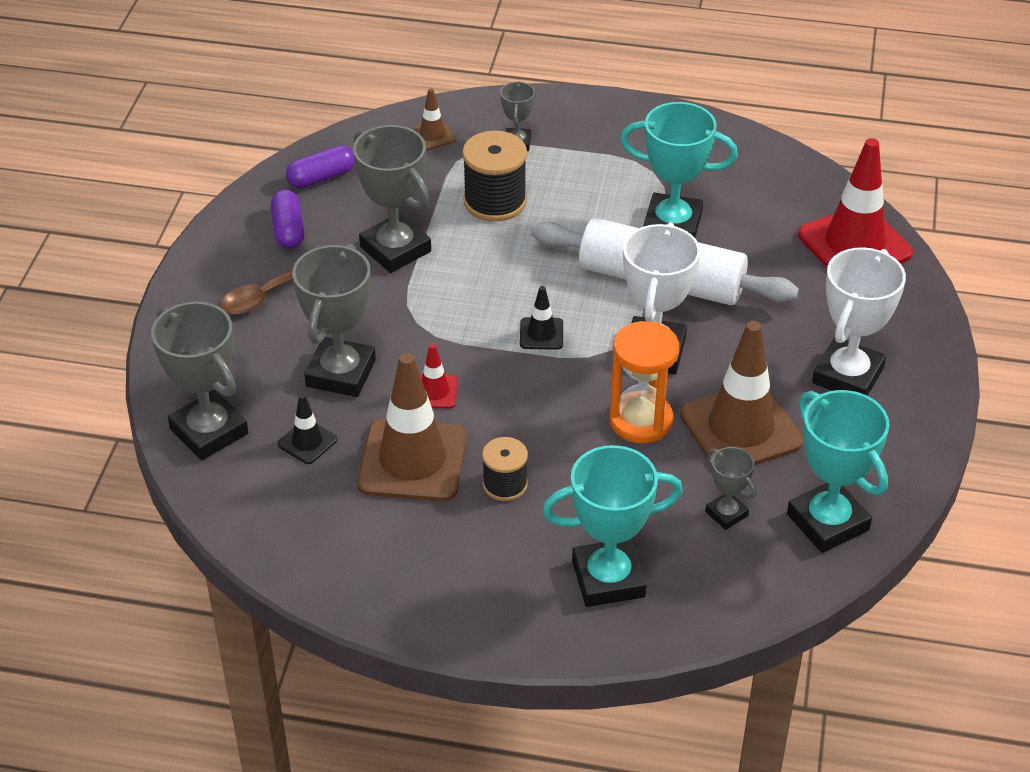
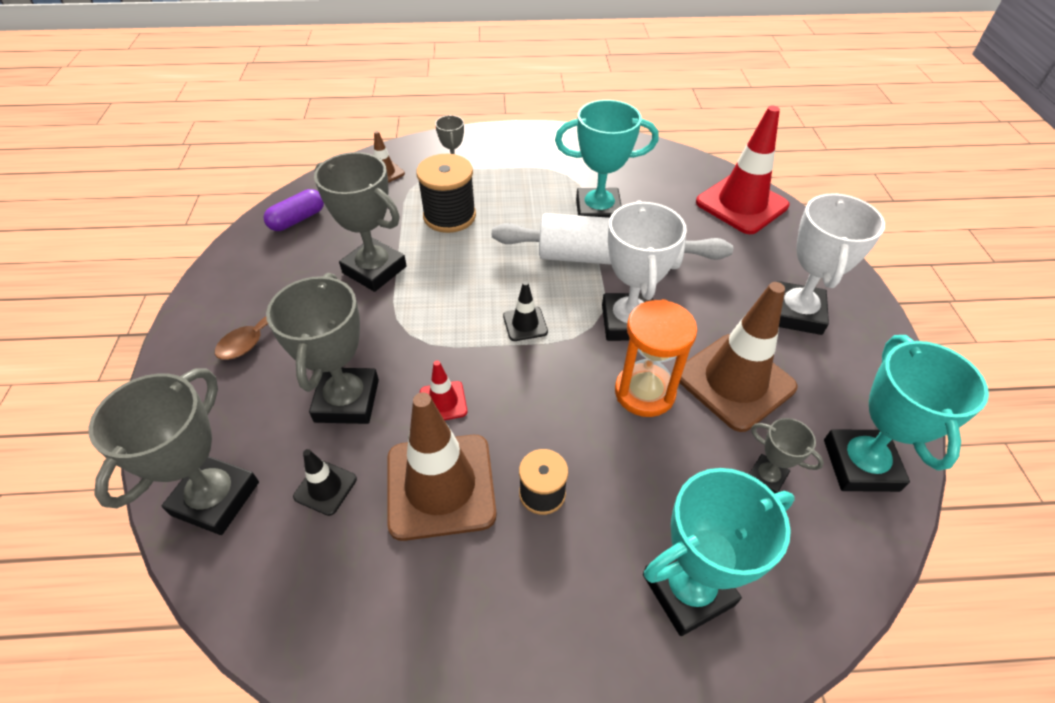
camera: 15 degrees left, 5 degrees up
(209, 431) = (215, 498): grey trophy -> grey trophy turned 75 degrees clockwise
(288, 230) = (274, 269): purple capsule -> none
(827, 522) = (860, 465): turquoise trophy -> turquoise trophy turned 45 degrees clockwise

